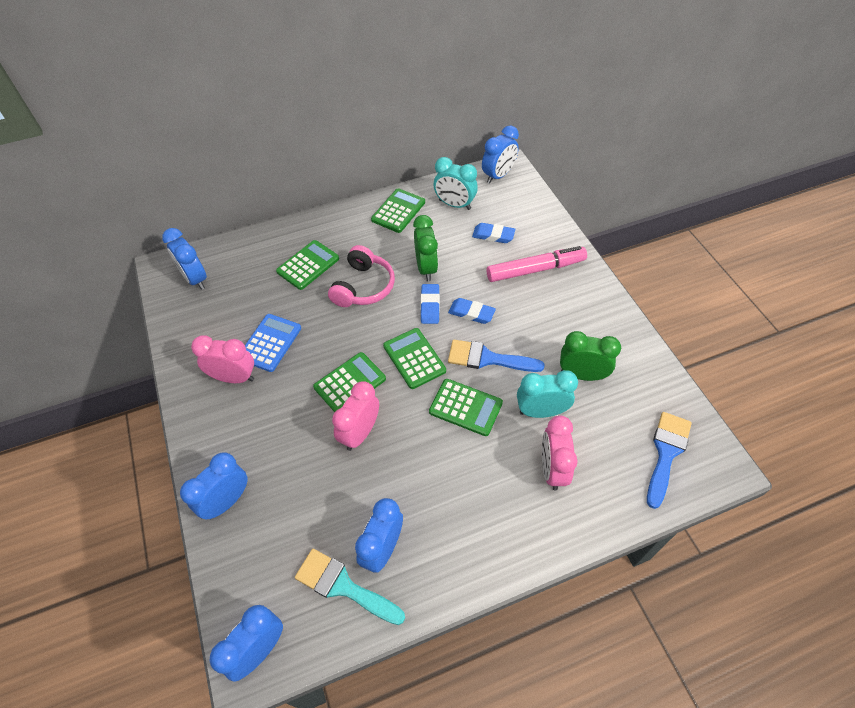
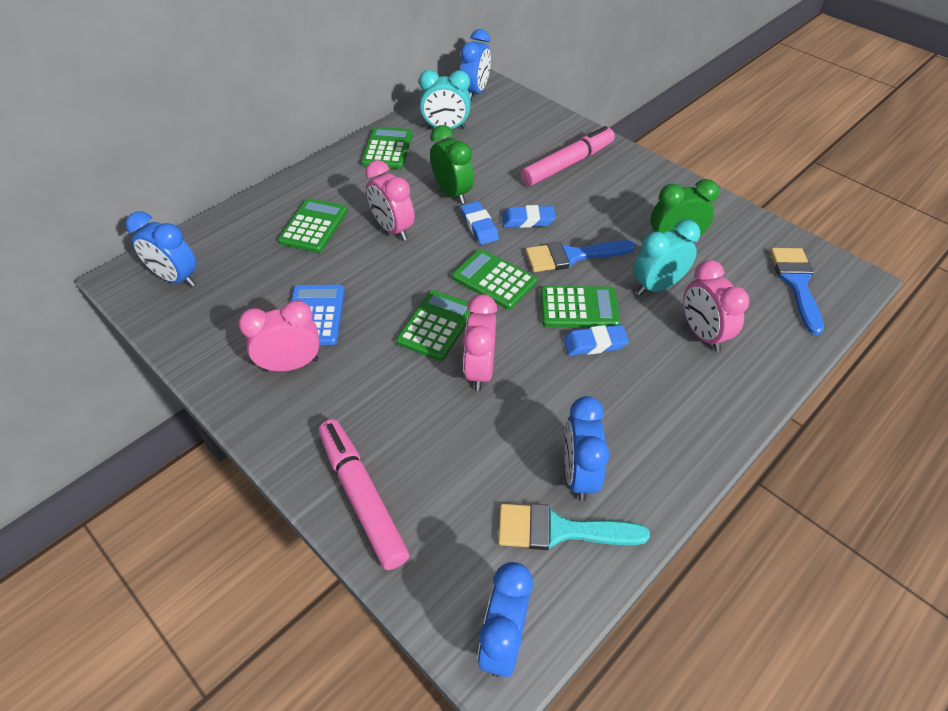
camera: 25 degrees left, 5 degrees down
(227, 501) = (362, 497): blue clock -> pink marker
(363, 287) = (393, 229): pink headphones -> pink clock
(493, 235) = (505, 145): blue eraser -> blue eraser (594, 343)

